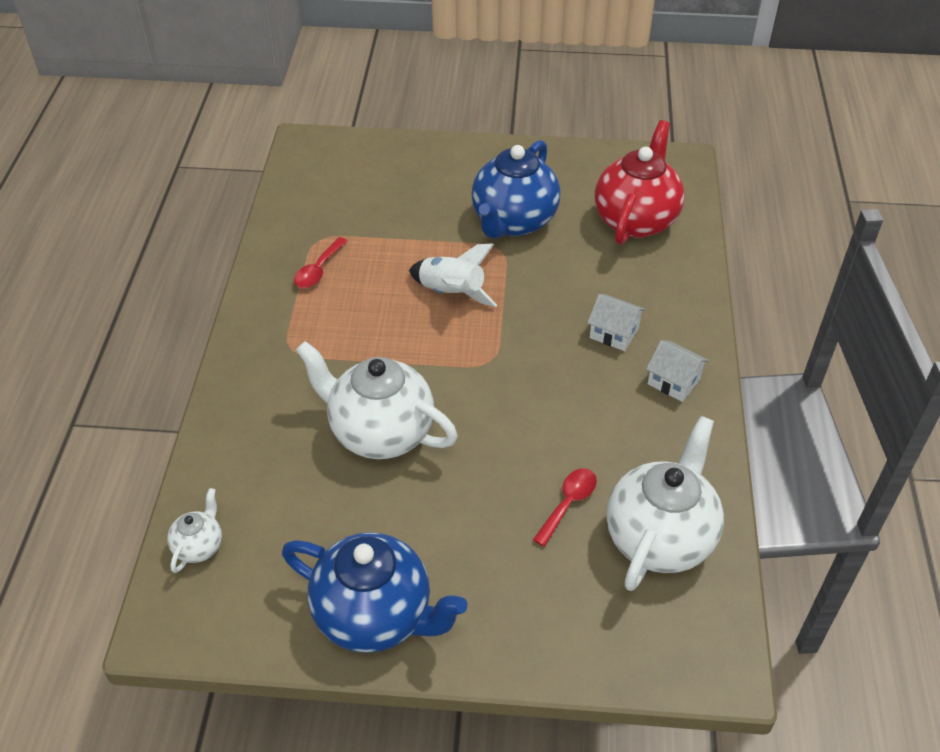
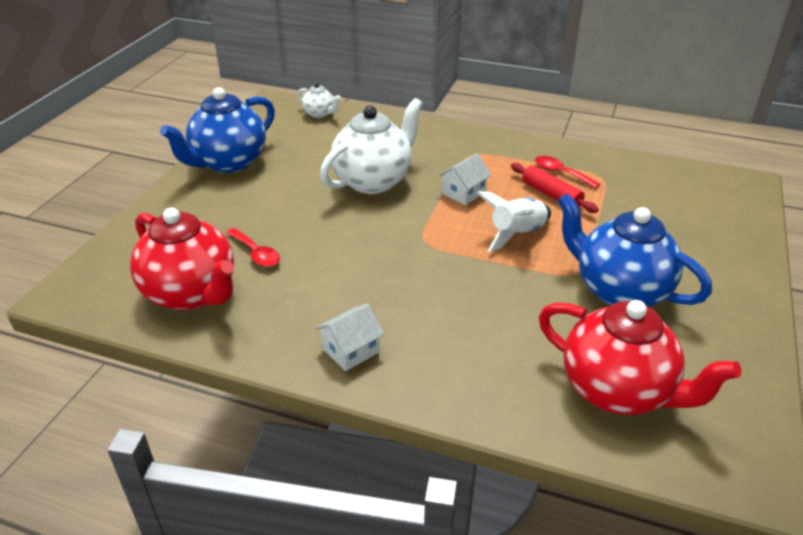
camera: 105 degrees right, 10 degrees down
(367, 274) = (551, 195): none -> red rolling pin
(614, 333) = (432, 325): white house -> white house (463, 193)
(660, 538) = (191, 293): white teapot -> red teapot

